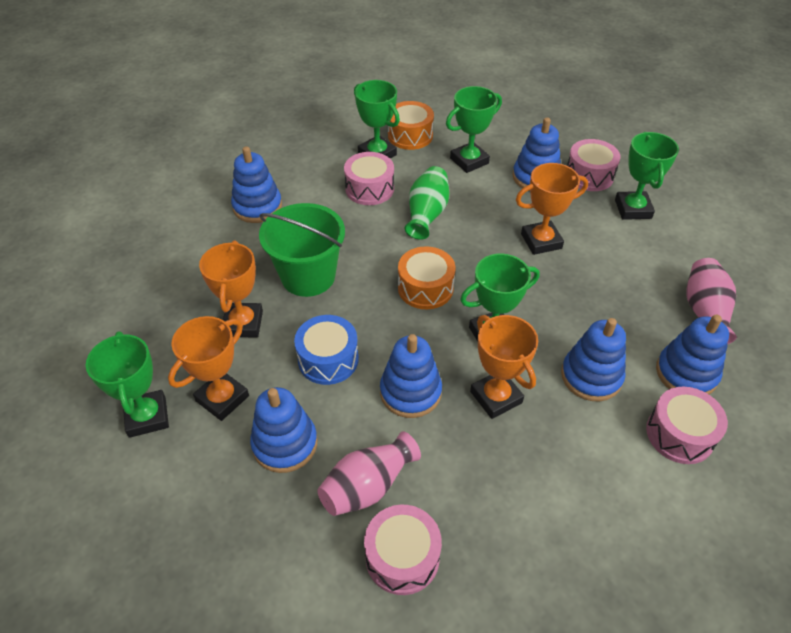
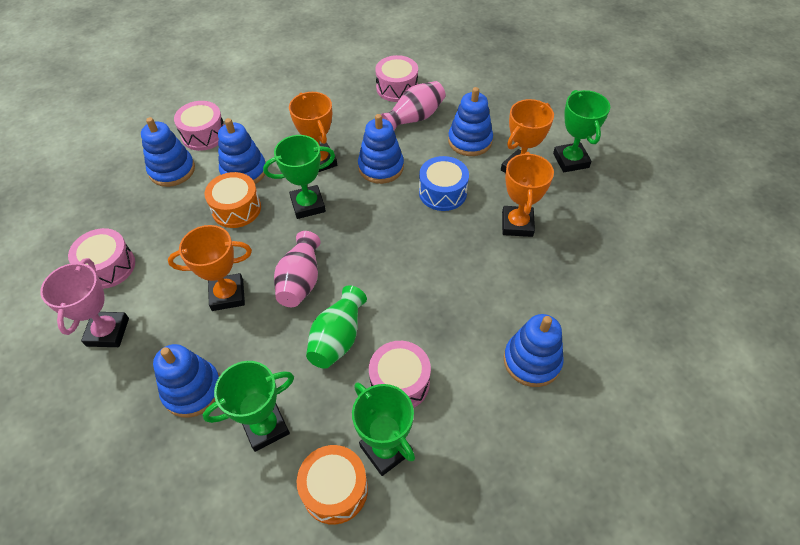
camera: 175 degrees left, 5 degrees up
(308, 276) = (465, 267): green bucket -> none
(425, 288) = (355, 249): orange drum -> orange drum (236, 209)
(589, 175) = (125, 389): pink drum -> pink drum (108, 267)
(633, 209) = (108, 332): green trophy -> pink trophy
(704, 312) = (122, 215): pink vase -> pink vase (300, 281)

